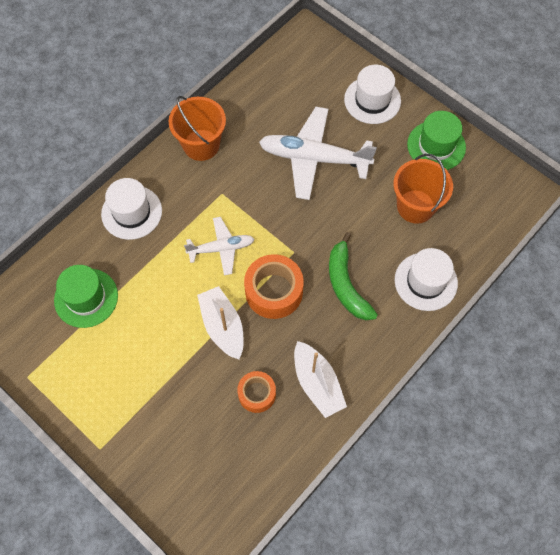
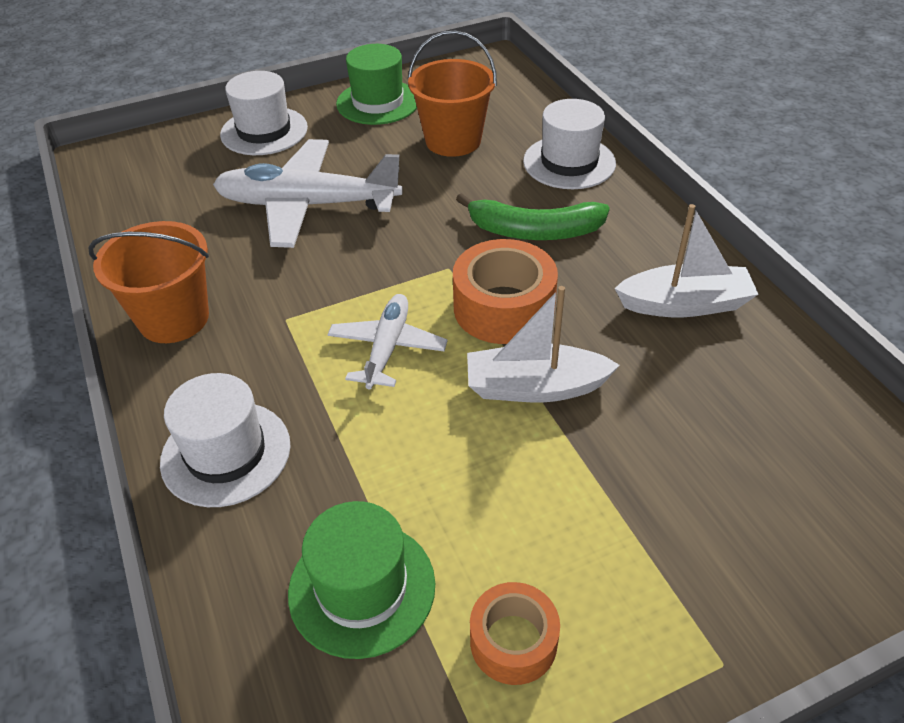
camera: 65 degrees left, 20 degrees down
(257, 394) = (679, 379): orange tape -> orange tape (513, 641)
(314, 158) = (307, 205): white plane -> white plane turned 60 degrees clockwise

